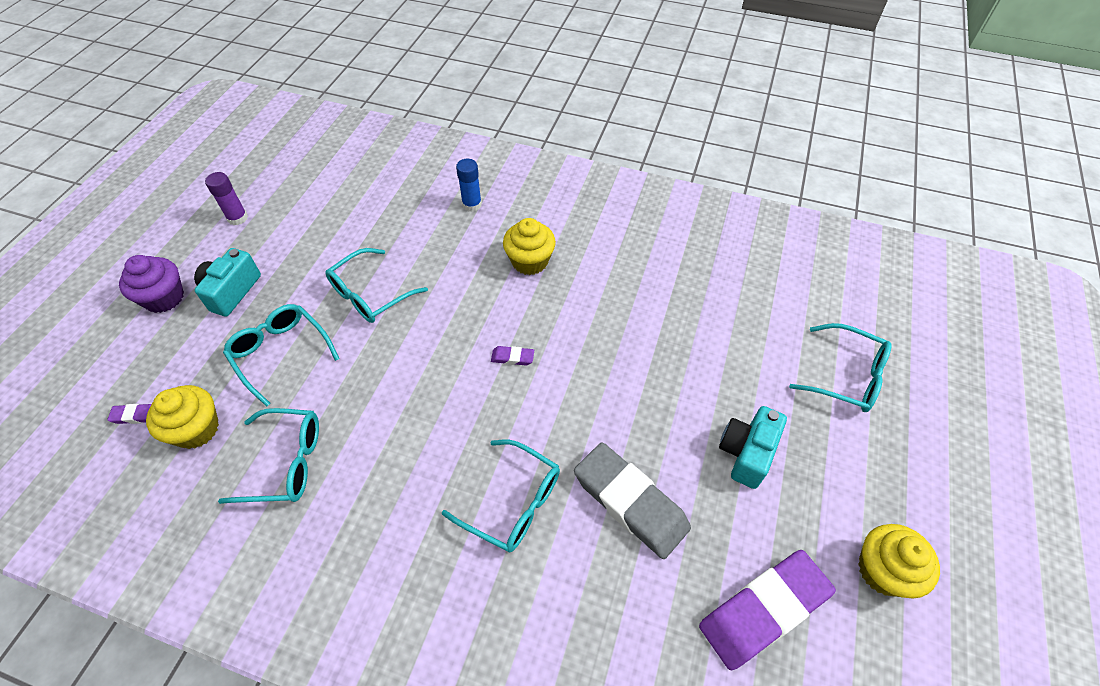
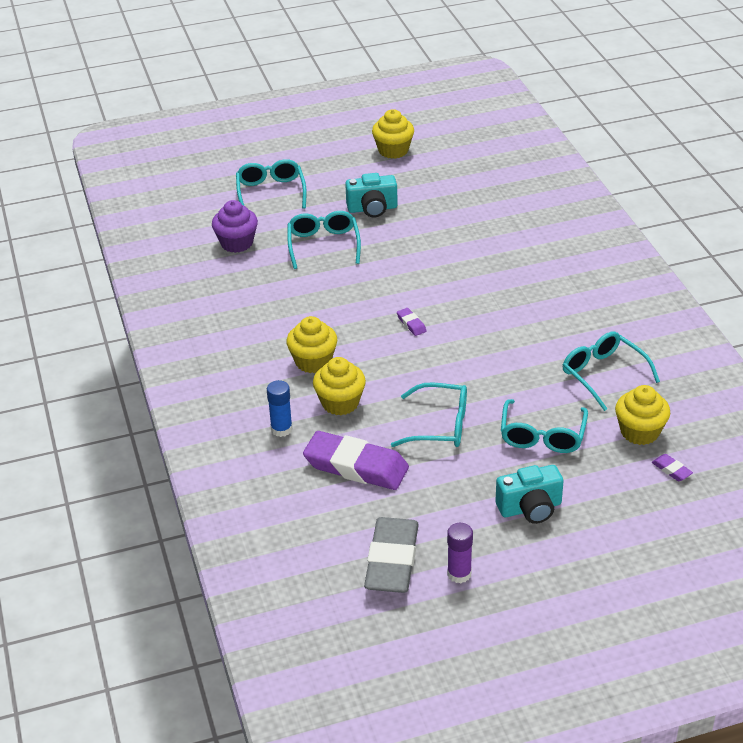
camera: 125 degrees left, 15 degrees down
(164, 298) = (584, 545): purple cupcake -> purple cupcake (236, 243)
(463, 250) = (340, 403): none -> yellow cupcake
(513, 503) = (507, 273): turquoise glasses -> turquoise glasses (323, 245)
(630, 502) = (454, 234): grey eraser -> grey eraser (392, 560)
(763, 610) = (459, 176): purple eraser -> purple eraser (356, 466)

